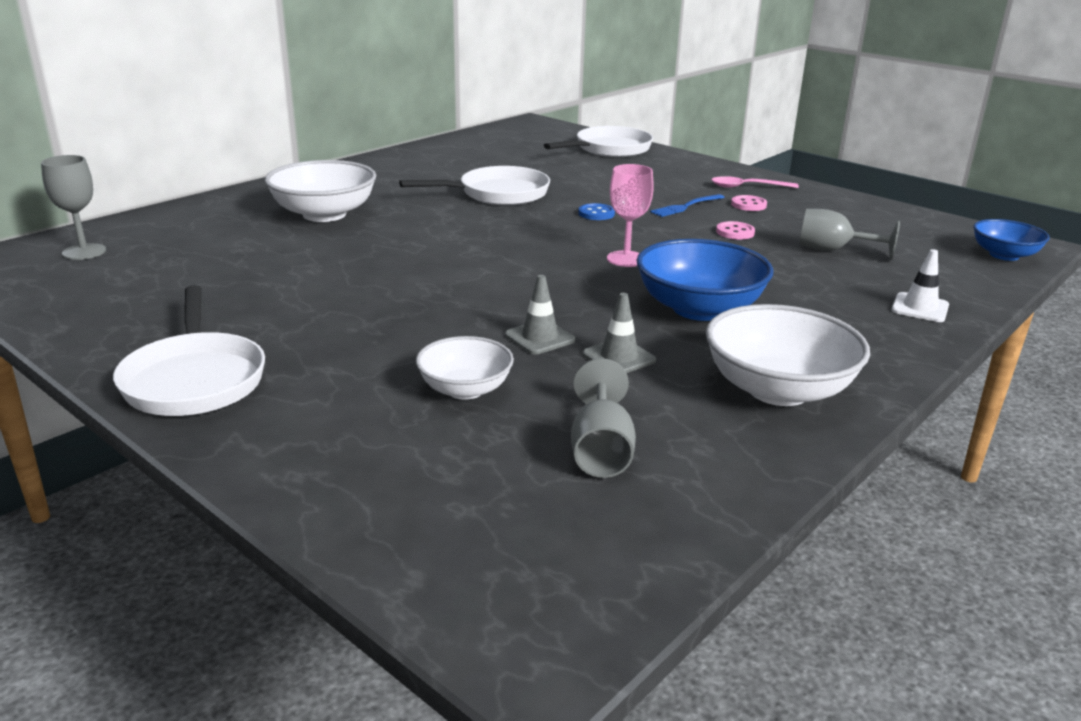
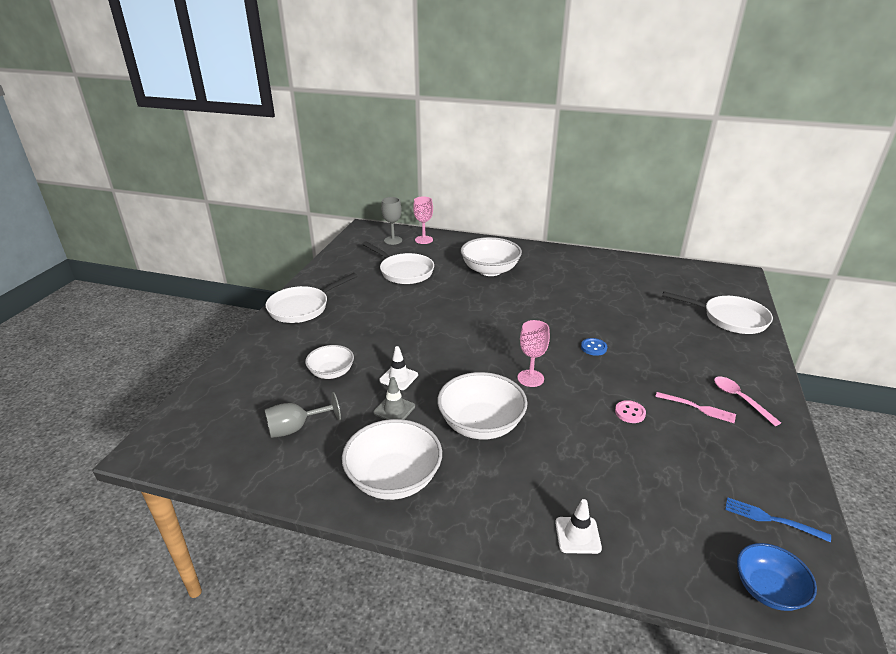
camera: 65 degrees right, 5 degrees up
(135, 230) = (424, 240): none -> pink goblet
(497, 194) = (582, 305): white pan -> white pan (404, 272)
(539, 338) = (398, 378): grey traffic cone -> white traffic cone
(686, 206) = (654, 380): blue fork -> blue fork (771, 519)
(699, 309) = (481, 424): blue bowl -> white bowl
(748, 205) = (698, 408): pink button -> pink fork
(832, 250) = (649, 469): grey goblet -> none

